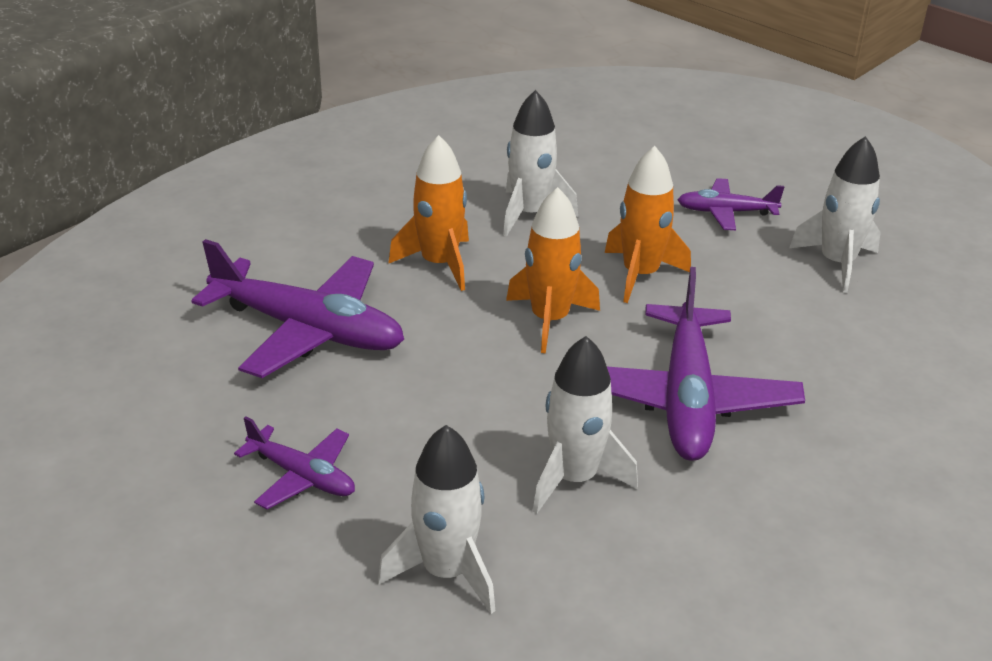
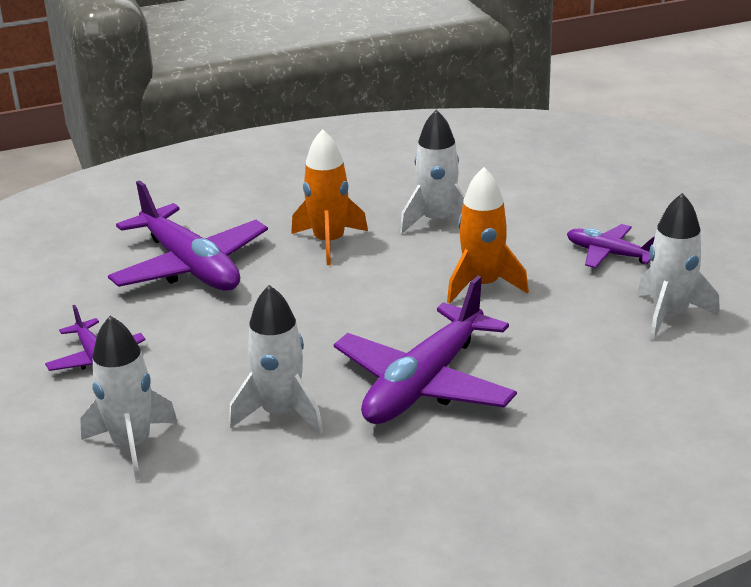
camera: 30 degrees right, 5 degrees down
(549, 320) = (374, 301): orange rocket -> none

